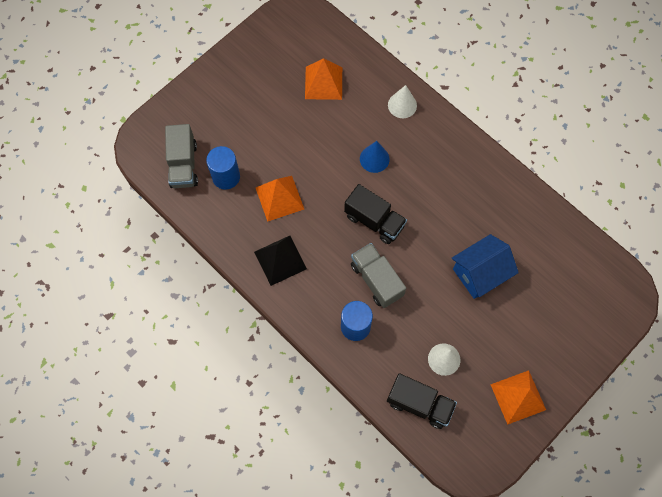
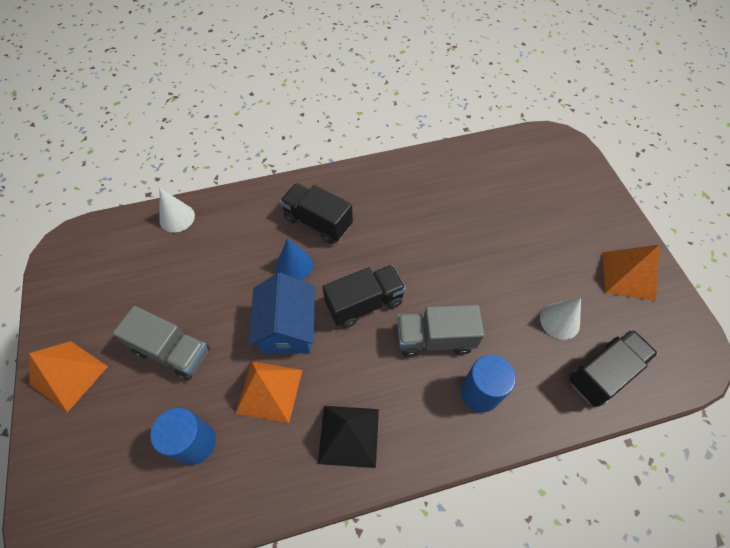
camera: 60 degrees left, 10 degrees down
(183, 165) = (135, 493): grey truck -> grey truck (173, 351)
(323, 83) = (170, 266): orange pyramid -> orange pyramid (69, 375)
(402, 105) = (255, 209): white cone -> white cone (177, 218)
(419, 153) = (318, 222): none -> black truck
(480, 273) = (479, 239): blue house -> blue house (287, 328)

